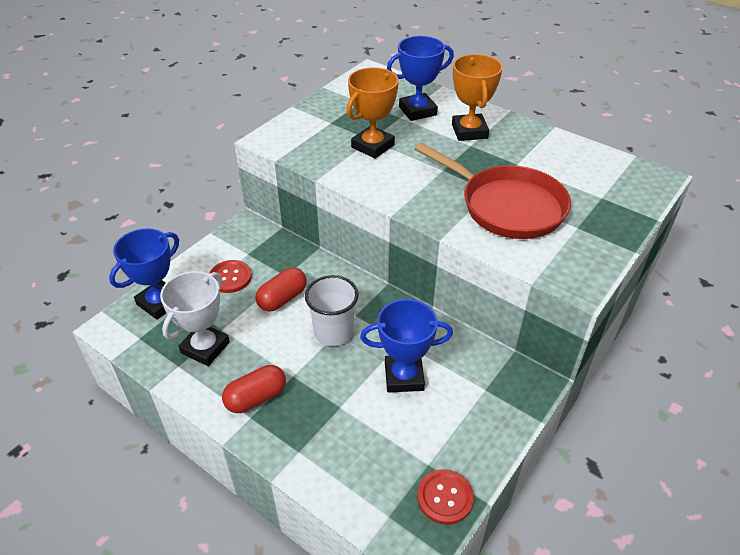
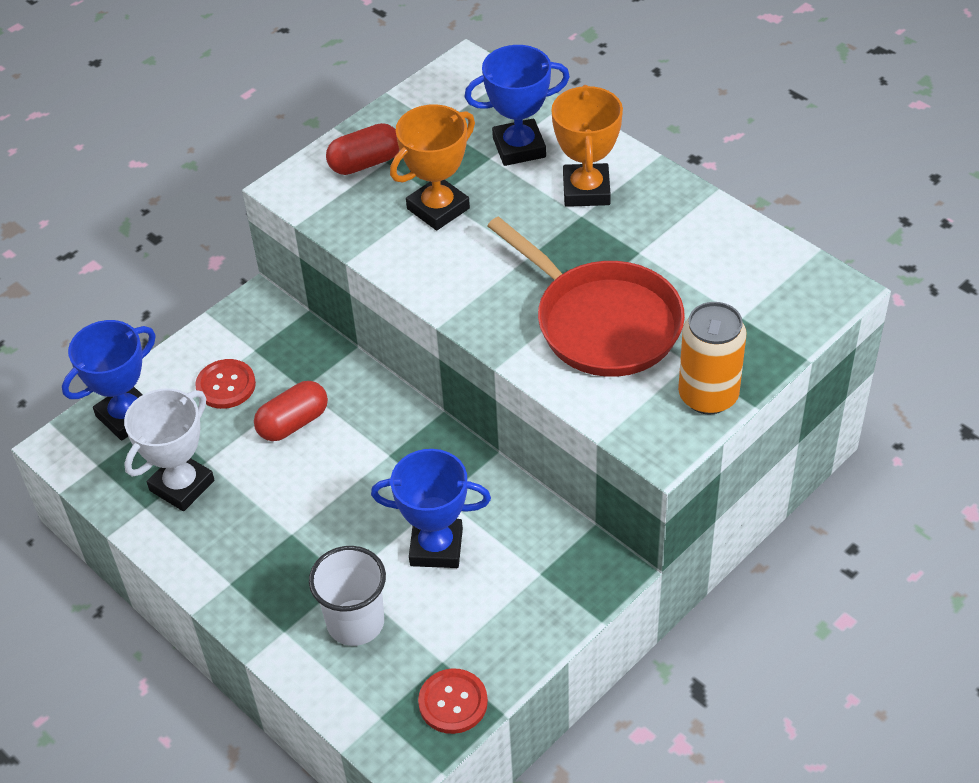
camera: 10 degrees right, 5 degrees up
(256, 398) = (240, 559): red capsule -> red capsule (365, 163)
(333, 332) = (355, 478): white cup -> white cup (355, 622)
(599, 247) = (708, 396): none -> orange can

